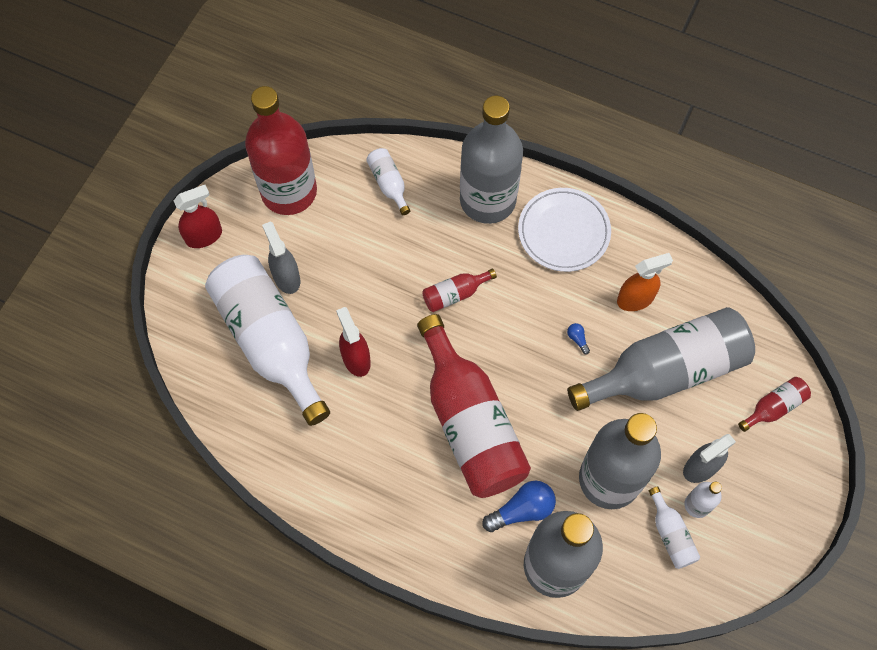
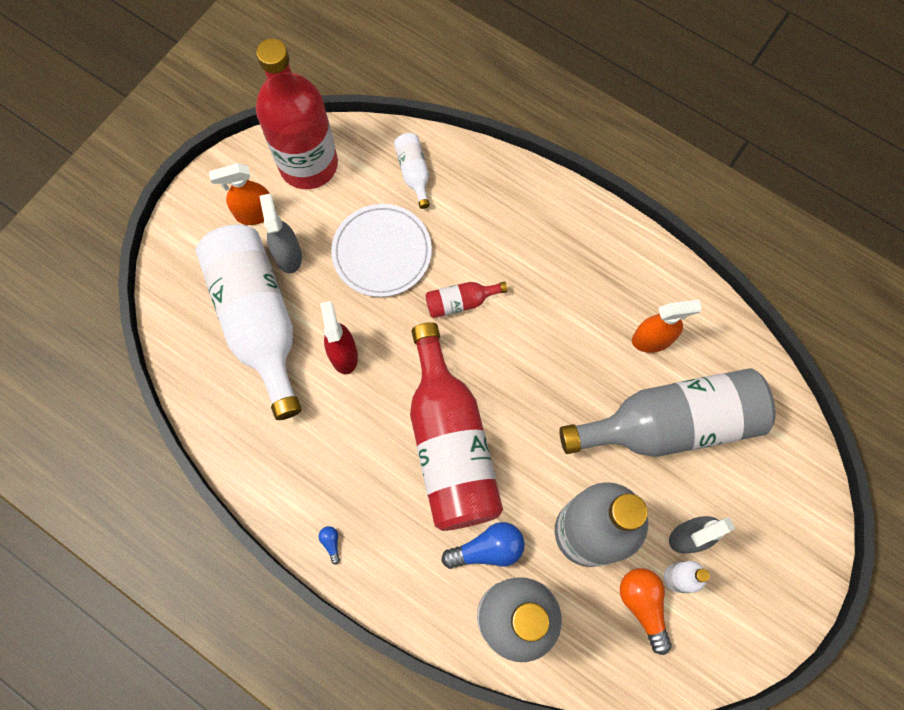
camera: 10 degrees right, 5 degrees up
(204, 236) = (212, 197): red spray bottle -> none
(248, 244) = (255, 213): none -> orange spray bottle
(487, 200) = (514, 206): grey bottle -> none
(563, 232) = (589, 253): white plate -> white plate (382, 252)
(577, 339) = (582, 373): blue light bulb -> blue light bulb (331, 543)
(671, 534) = (643, 605): white bottle -> orange light bulb
(774, 407) = (781, 484): red bottle -> none

